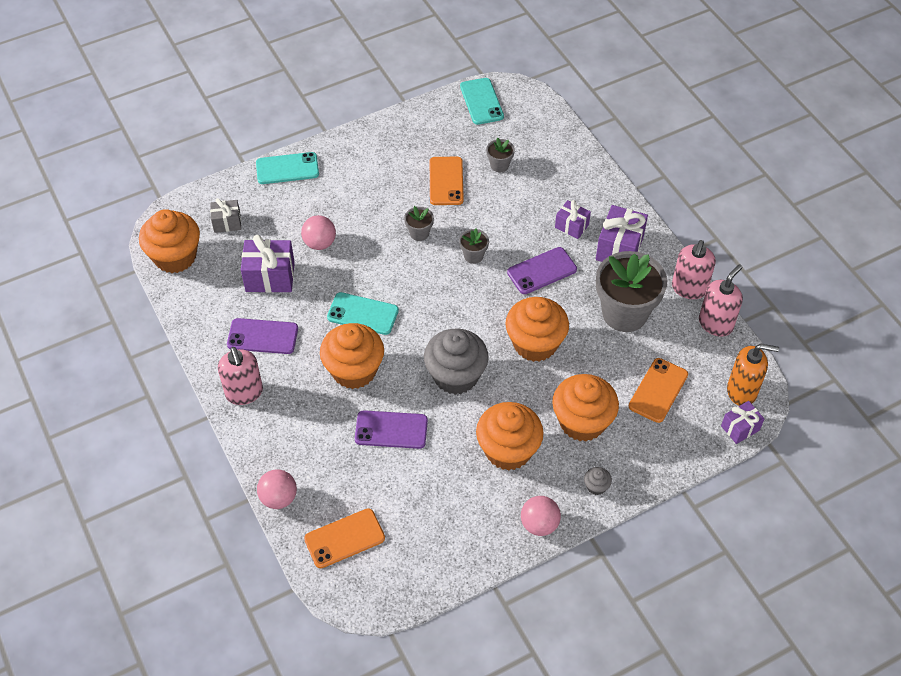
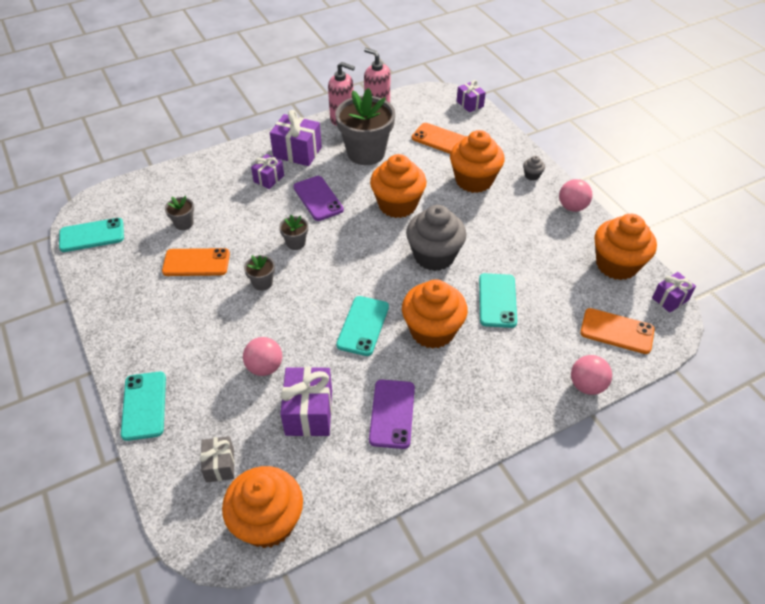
camera: 90 degrees left, 5 degrees down
(244, 393) = (467, 426): pink soap dispenser -> none
(344, 538) = (617, 331): orange phone -> orange phone turned 45 degrees counterclockwise
(388, 604) = (670, 299): none -> purple gift
(391, 430) = (497, 300): purple phone -> turquoise phone
(508, 450) = (507, 223): orange cupcake -> orange cupcake (616, 264)
(742, 391) = (438, 100): orange soap dispenser -> none

